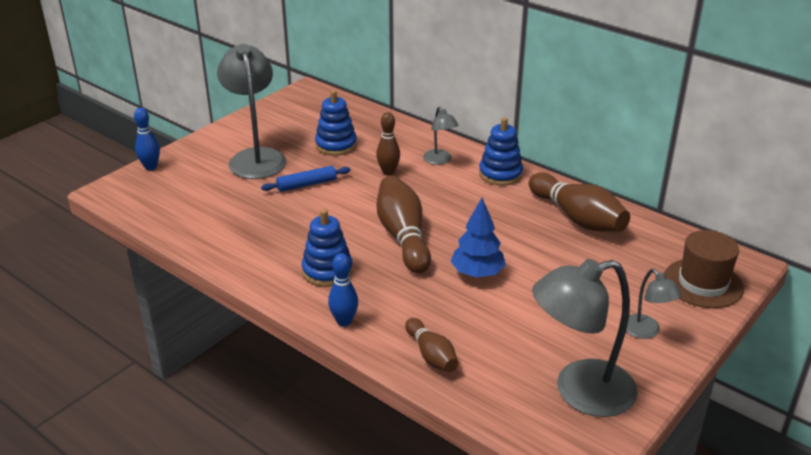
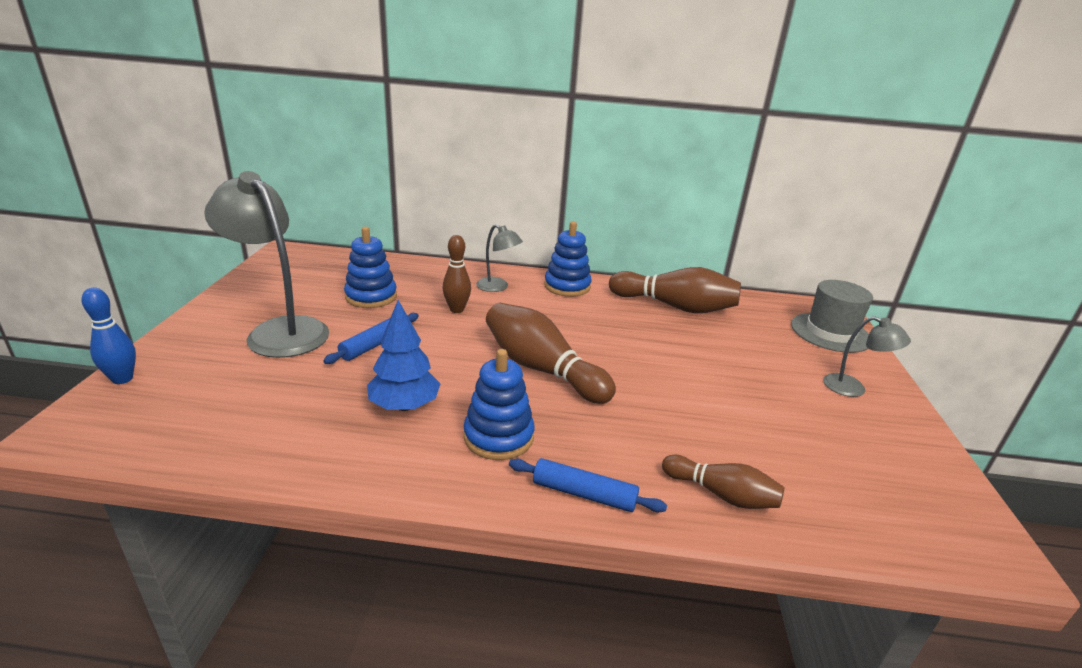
camera: 35 degrees left, 5 degrees down
(344, 321) = (584, 494): blue bowling pin -> blue rolling pin
(477, 273) = (656, 383): blue tree -> blue tree (404, 406)
(579, 392) = (890, 472): grey lamp -> none
(703, 283) = (830, 332): brown hat -> grey hat

